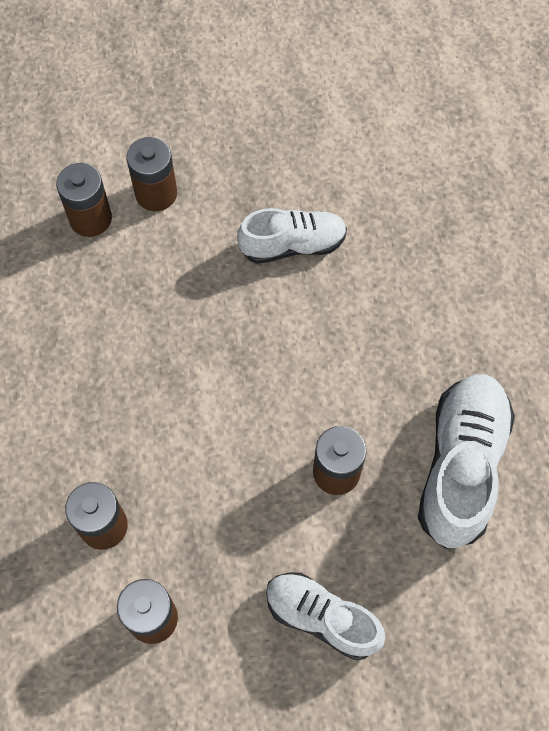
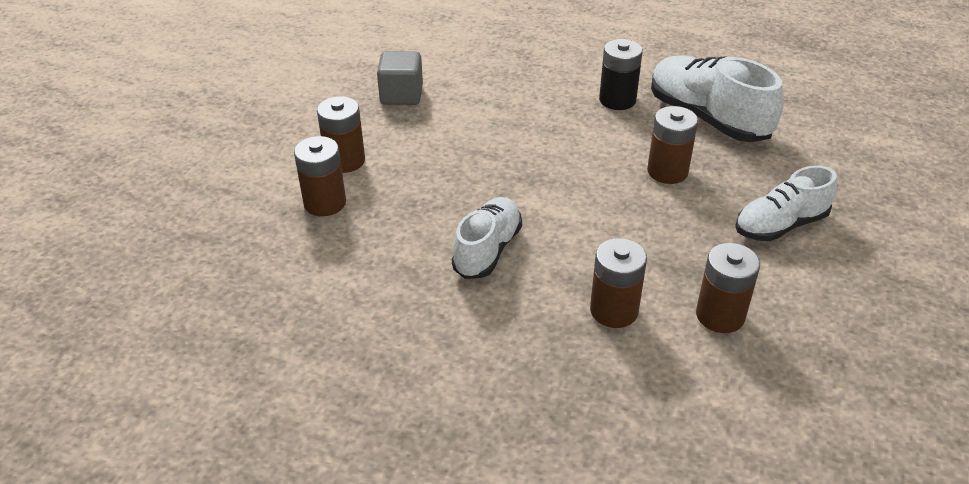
camera: 55 degrees left, 25 degrees down
(287, 170) = (401, 95): none -> grey cube
(292, 245) = (465, 117): white shoe -> white shoe (487, 250)
(427, 362) = (617, 100): none -> black battery

